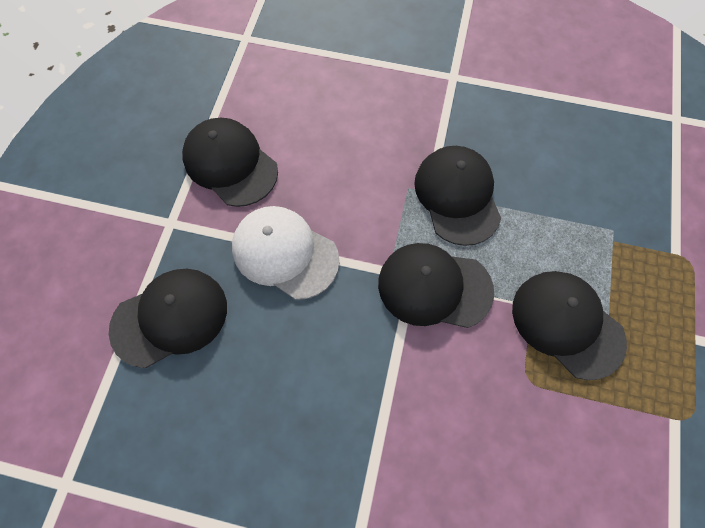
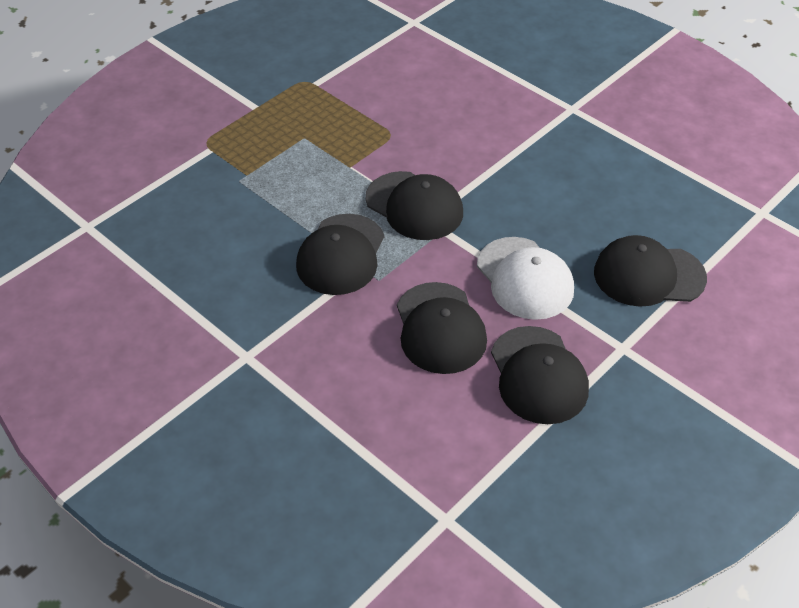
camera: 150 degrees left, 20 degrees down
(567, 324) = (335, 148): black cap -> black cap (440, 328)

